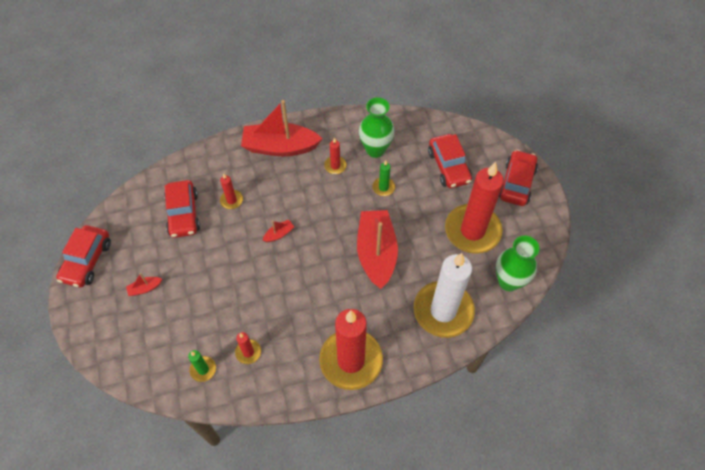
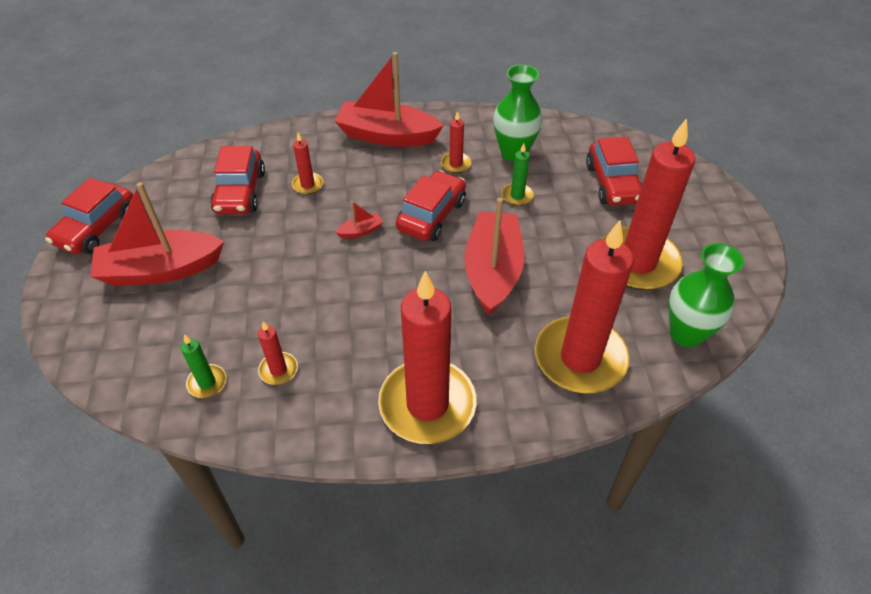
camera: 10 degrees right, 10 degrees down
(145, 288) = (161, 270): red boat -> red boat, size x2.49
(443, 311) = (580, 358): white candle -> red candle
(516, 183) = (708, 214): red car -> red car (431, 215)

